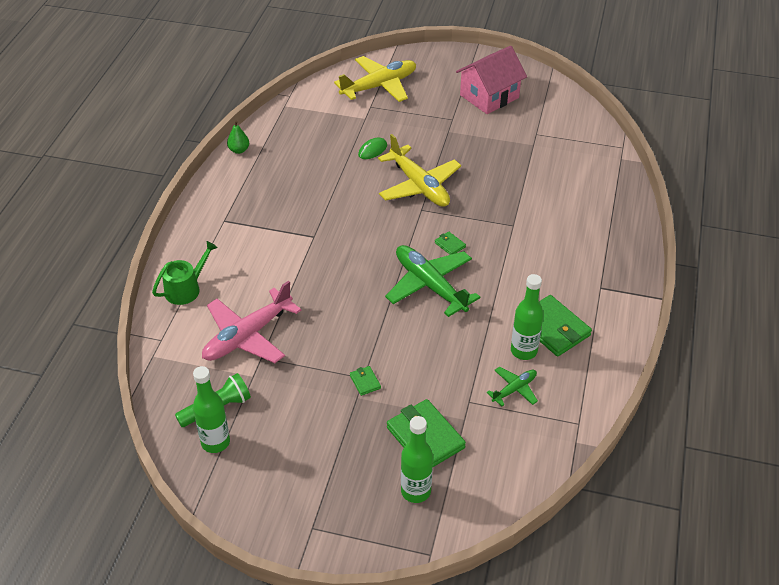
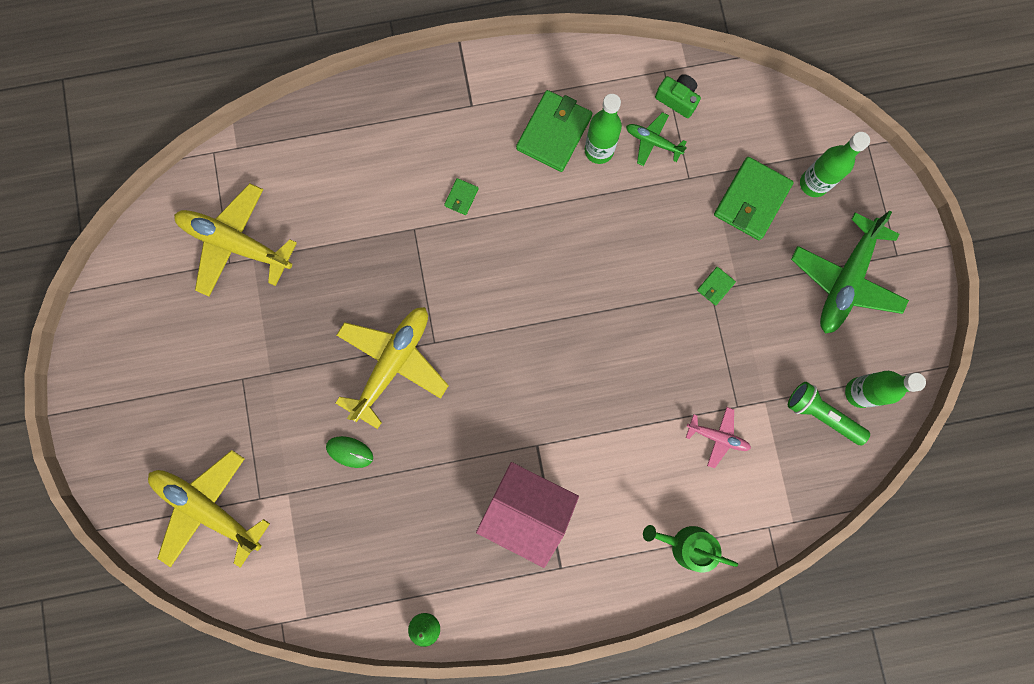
camera: 115 degrees left, 35 degrees up
(247, 336) = (718, 437): pink plane -> pink plane, size x0.50
(430, 285) = (552, 280): green plane -> green plane (845, 280)
(450, 245) = (479, 285): green wallet -> green wallet (461, 197)
(489, 96) = (172, 351): pink house -> pink house (526, 511)
(546, 422) = (677, 99): none -> green camera
(548, 140) = (235, 243): none -> yellow plane

